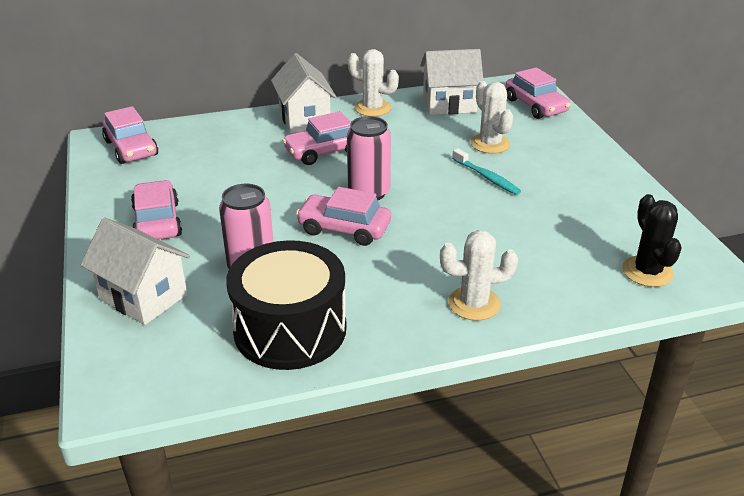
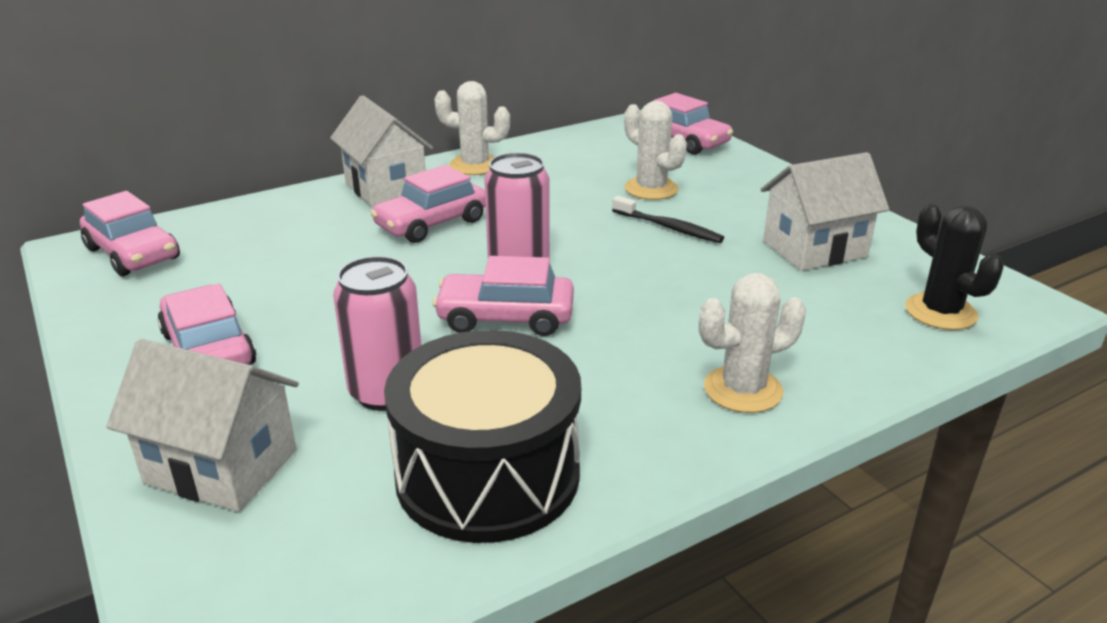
camera: 15 degrees left, 5 degrees down
(449, 104) = (574, 151): white house -> white house (814, 249)
(487, 177) = (669, 228): turquoise toothbrush -> black toothbrush

